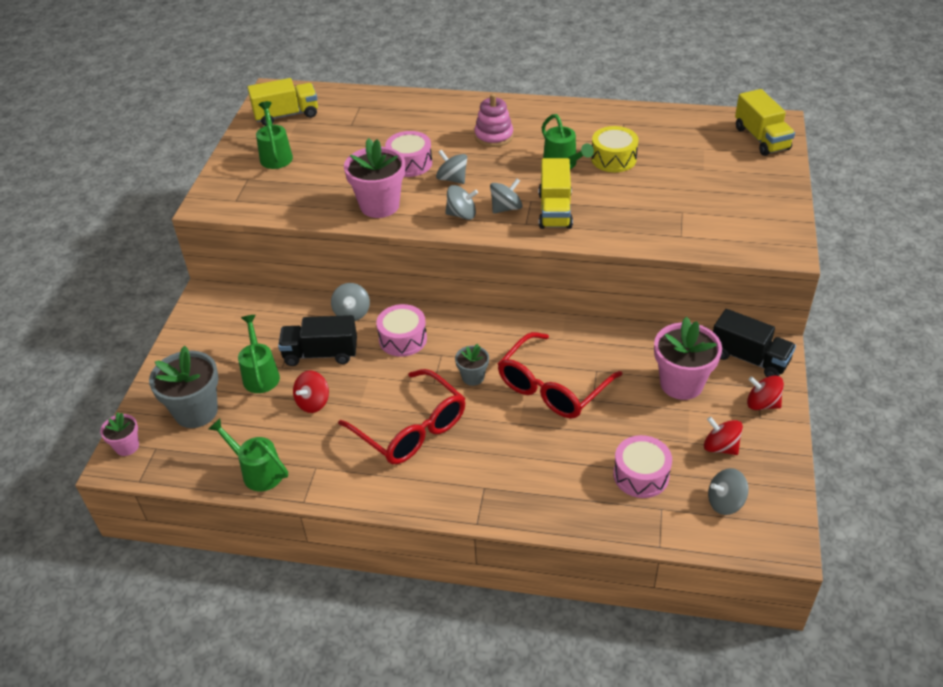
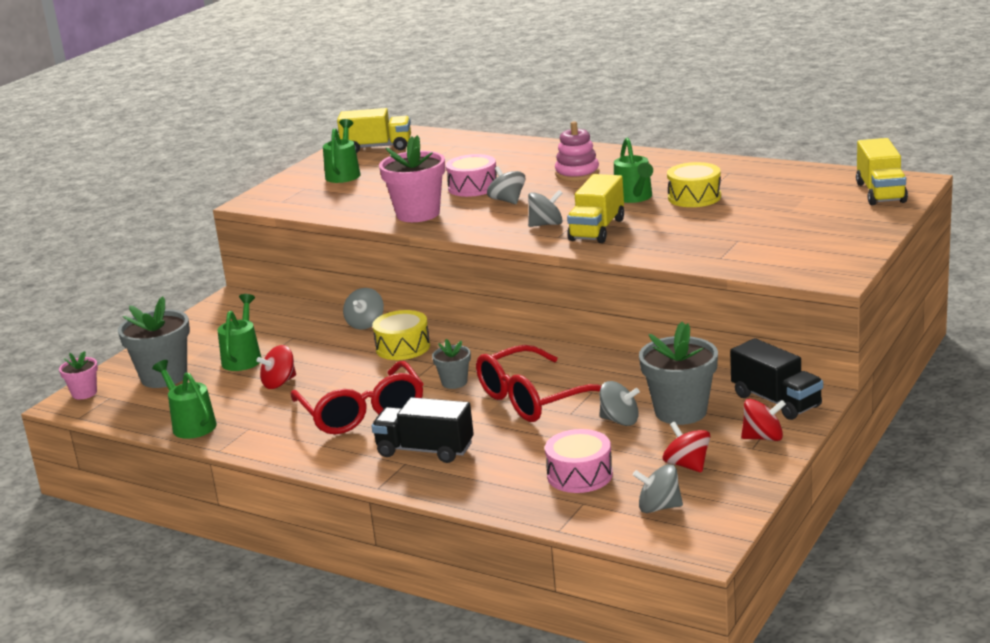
camera: 20 degrees right, 20 degrees down
(321, 354) = (312, 350): black truck -> black truck (425, 450)
(403, 339) = (403, 347): pink drum -> yellow drum
(462, 214) = (496, 226): grey spinning top -> grey spinning top (620, 420)
(681, 383) = (680, 412): pink flower pot -> grey flower pot
(762, 404) = (763, 438): red spinning top -> red spinning top turned 135 degrees clockwise

